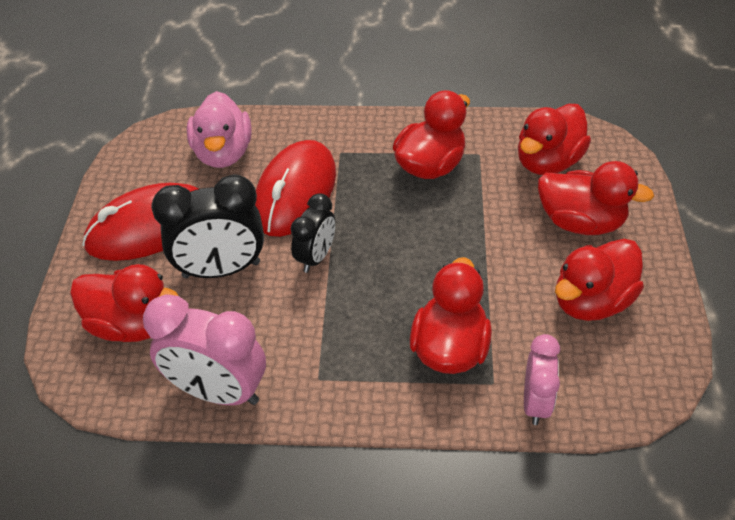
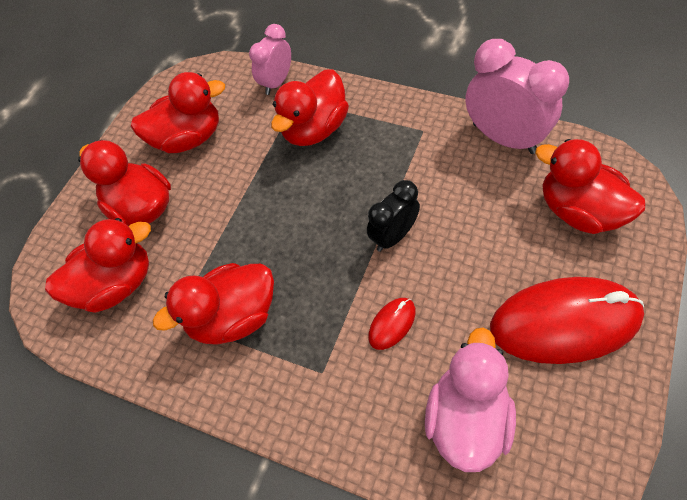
camera: 155 degrees left, 10 degrees up
(221, 270) = (489, 247): black clock -> none
(295, 193) = (392, 324): red mouse -> red mouse, size x0.43

